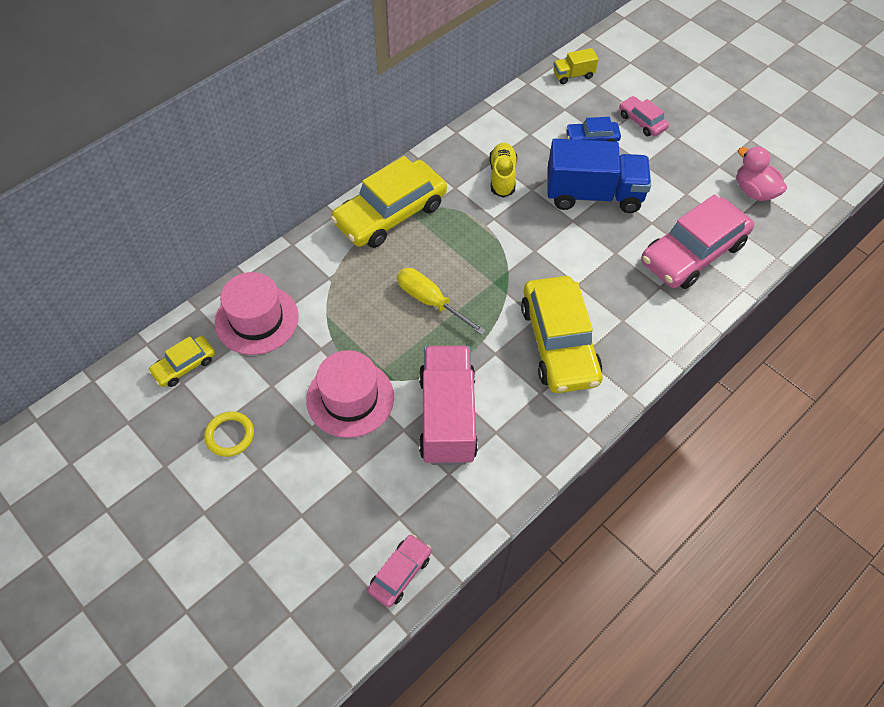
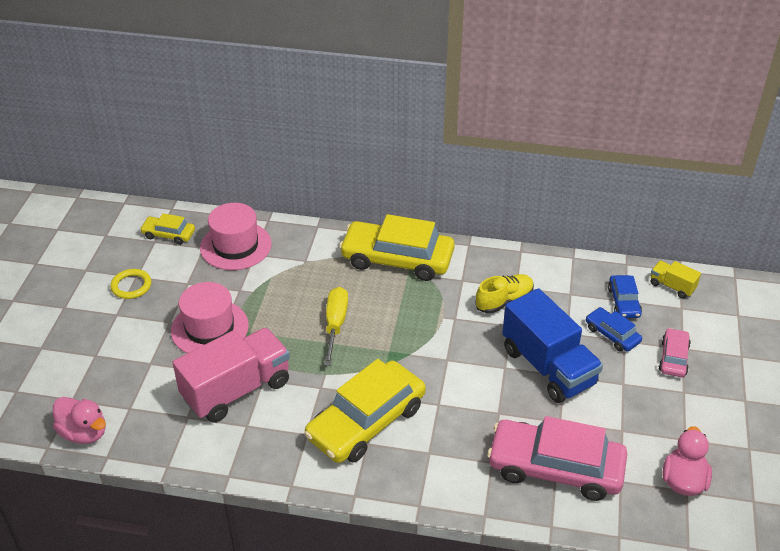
camera: 55 degrees right, 15 degrees down
(400, 573) = (84, 433): pink car -> pink duck
(565, 111) = (623, 302): none -> blue car

